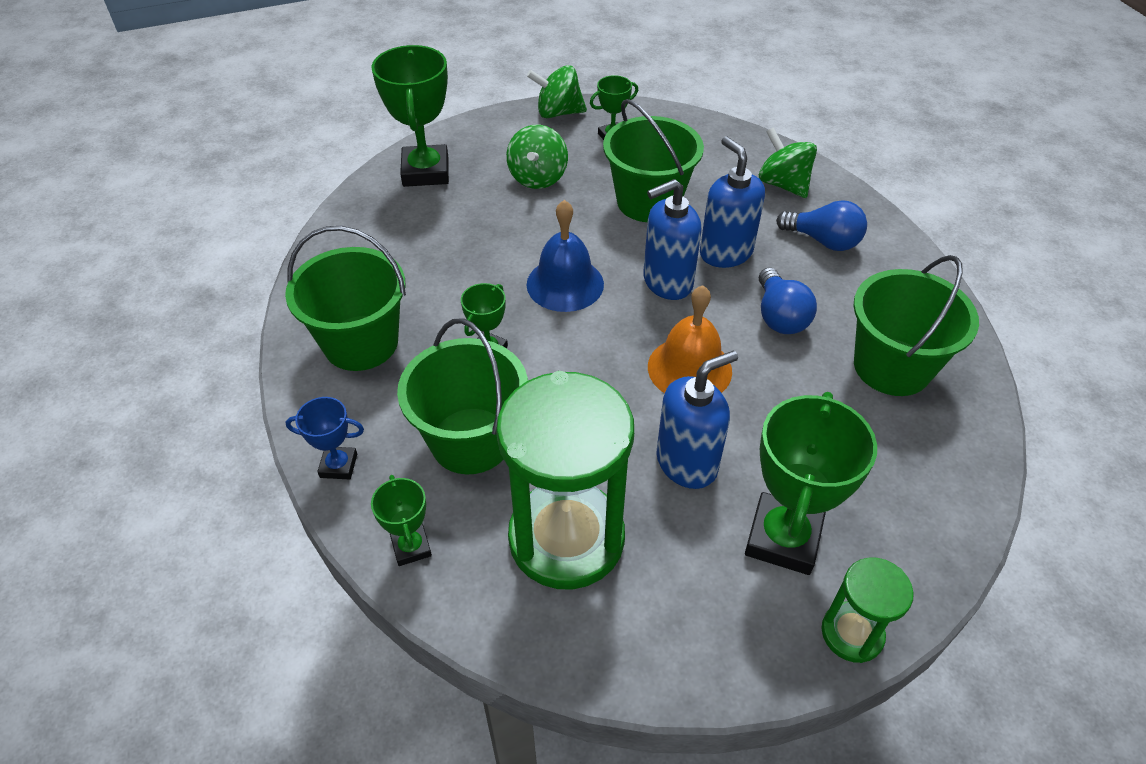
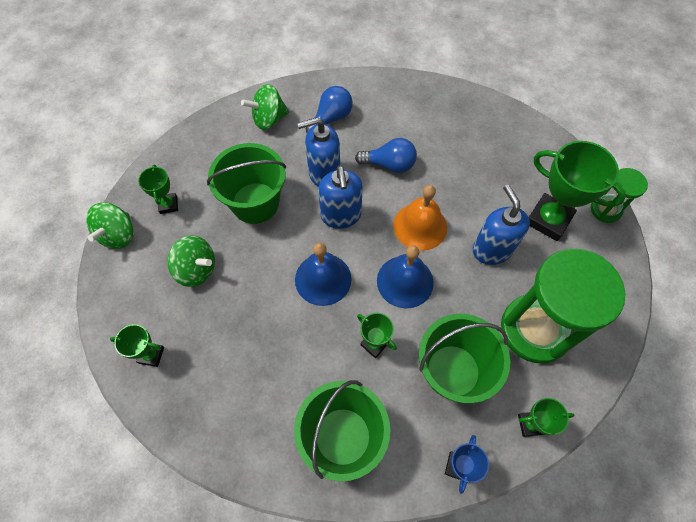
camera: 75 degrees left, 15 degrees up
(426, 171) = (151, 355): green trophy -> green trophy, size x0.51
(592, 366) = (405, 281): none -> blue bell
(891, 367) = (442, 126): green bucket -> none

